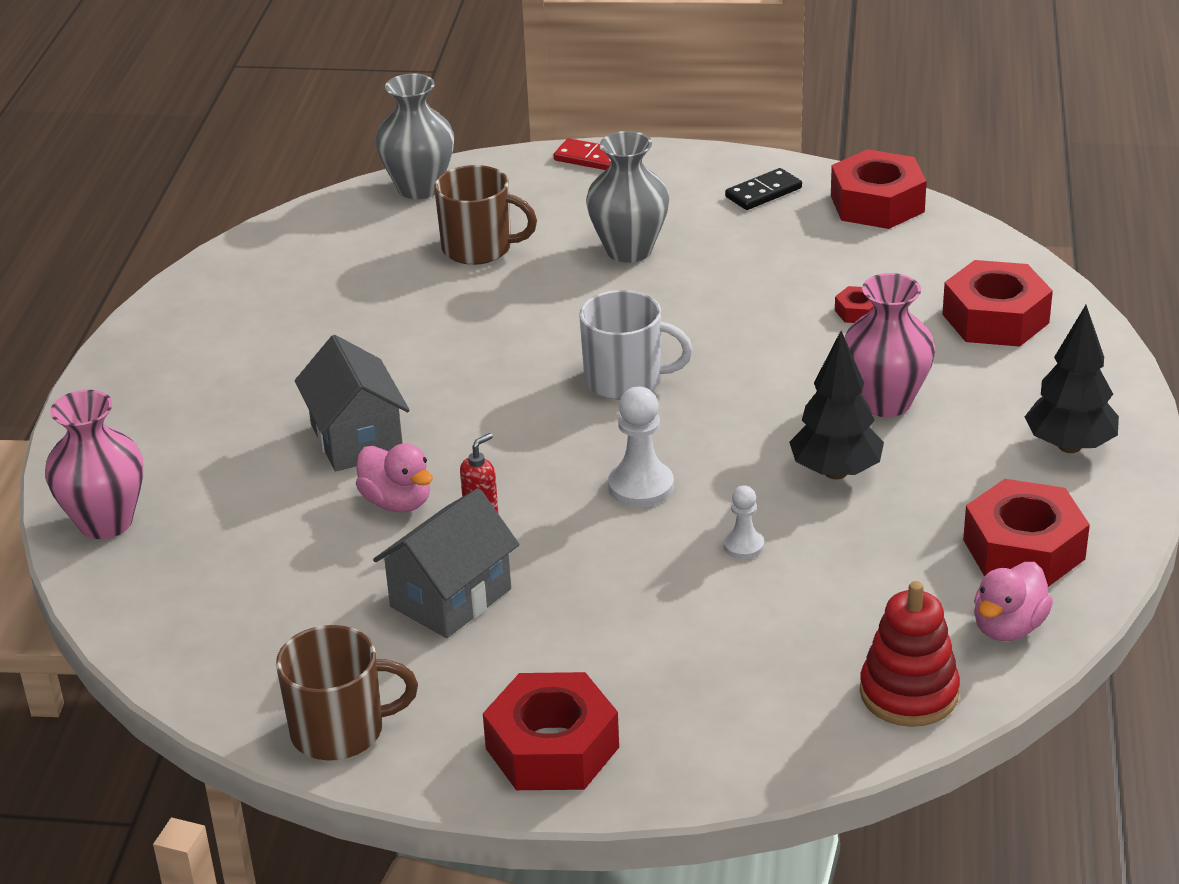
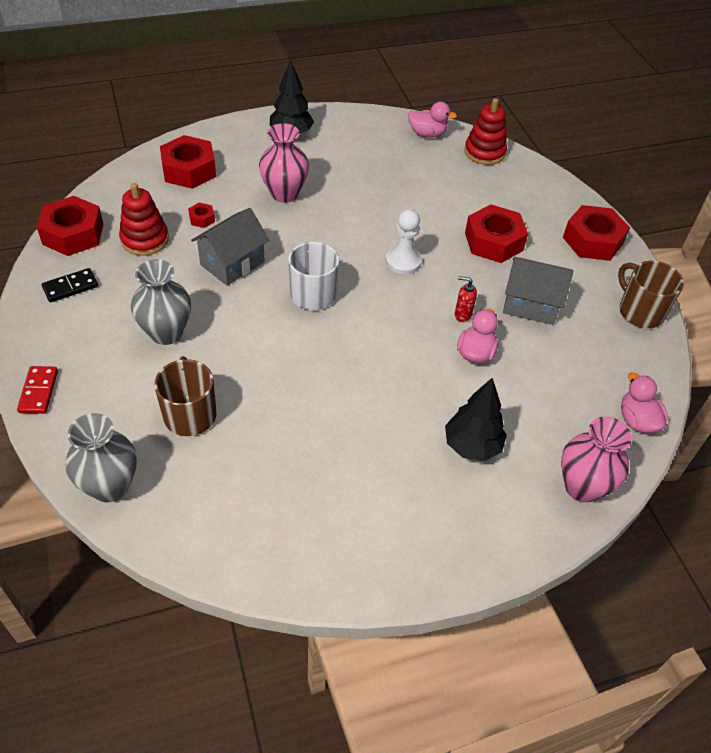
camera: 120 degrees left, 15 degrees up
(149, 622) = (637, 420): none -> pink duck
(356, 439) = (433, 394): grey house -> grey house (232, 263)
(743, 546) = (425, 216): white pawn -> none
(763, 192) = (70, 287): black domino -> black domino turned 60 degrees counterclockwise
(833, 257) = (145, 239): none -> red stacking toy
(836, 472) = (352, 199): black tree -> black tree (472, 446)
(1023, 549) = (374, 136): red nut -> red nut (494, 241)

